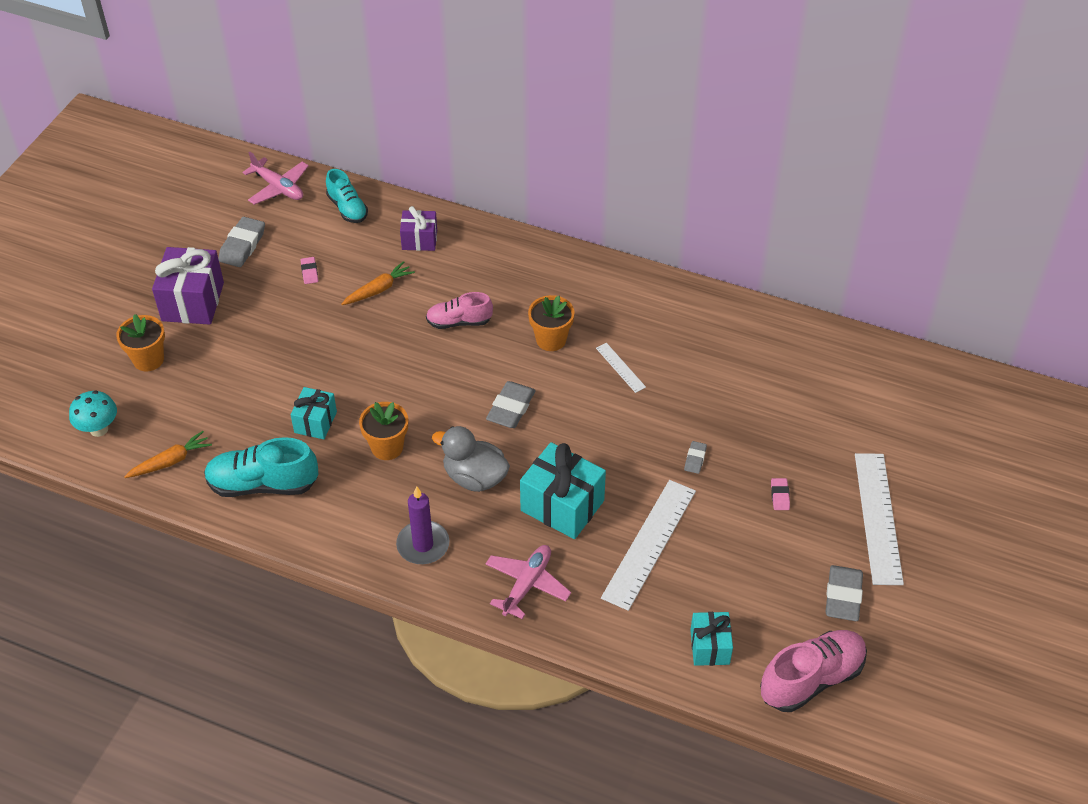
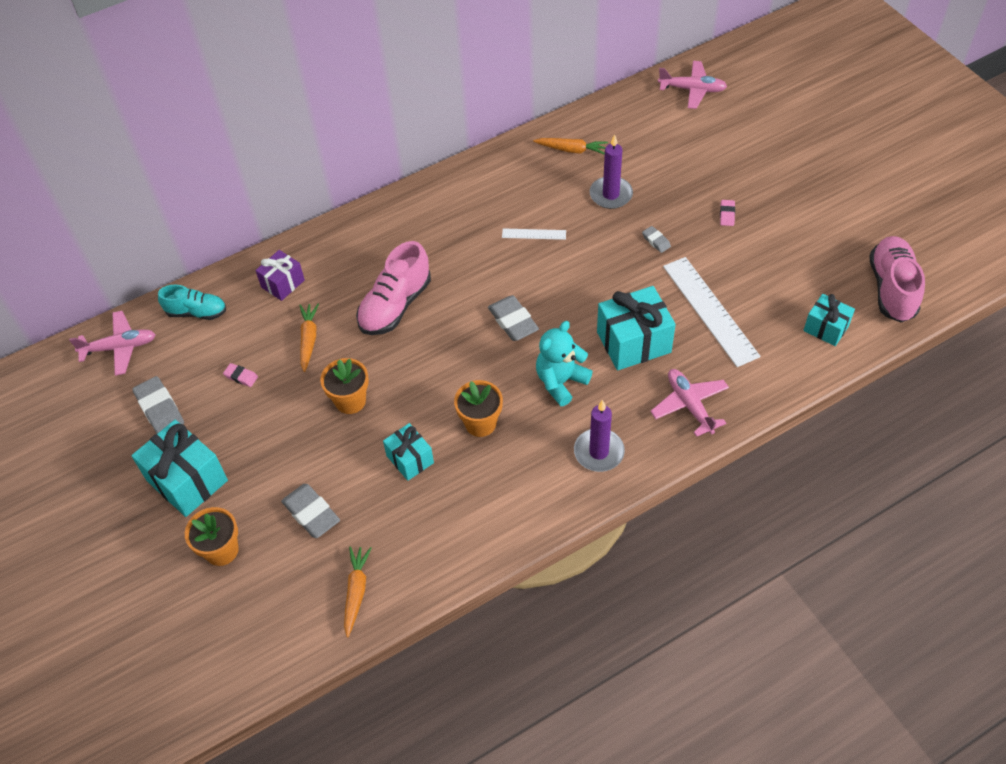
camera: 50 degrees left, 5 degrees up
(99, 429) = (266, 632): turquoise mushroom -> none
(193, 301) = (187, 480): purple gift -> turquoise gift
(263, 484) = (443, 533): turquoise shoe -> none
(459, 322) = (395, 305): pink shoe -> pink shoe, size x1.57
(474, 477) = (561, 382): grey duck -> turquoise teddy bear
(551, 339) = (468, 259): orange flower pot -> orange flower pot (350, 401)
(719, 396) = (611, 195): none -> purple candle
(746, 338) = (571, 150): none -> orange carrot
(780, 496) = (727, 214): pink eraser -> pink eraser turned 60 degrees clockwise
(843, 596) = (837, 232): grey eraser -> grey eraser (311, 513)
(878, 517) = (786, 175): white ruler -> none
(916, 384) = (692, 90): none -> pink plane

